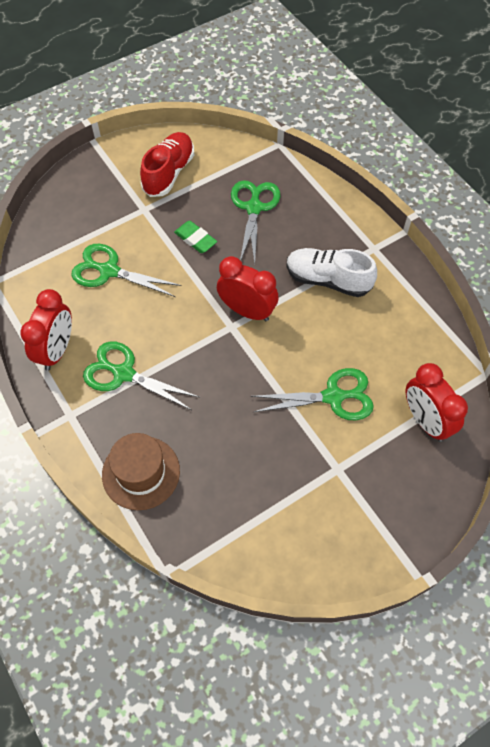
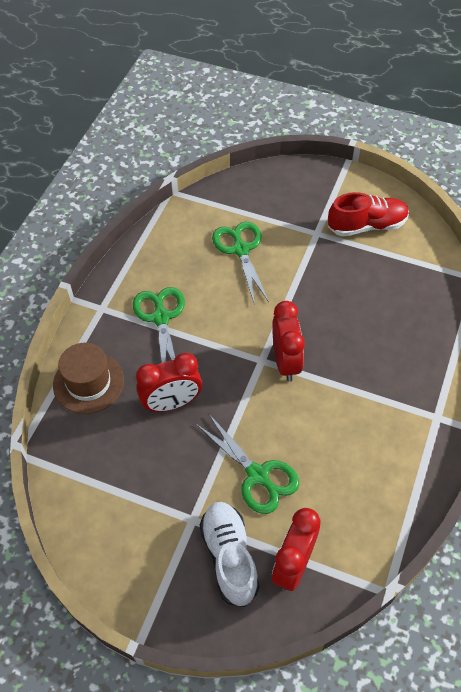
camera: 55 degrees right, 5 degrees down
(57, 350) = (147, 265): red clock -> red clock (172, 403)
(195, 239) = (321, 284): green eraser -> none
(254, 208) = (390, 303): green scissors -> none
(328, 280) = (369, 401): white shoe -> white shoe (229, 557)

